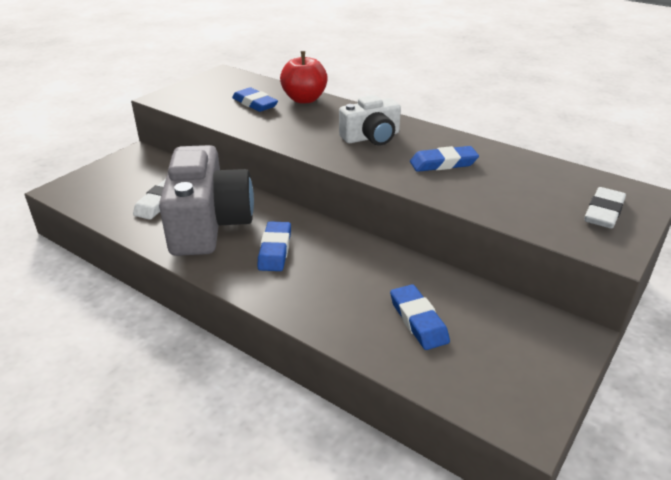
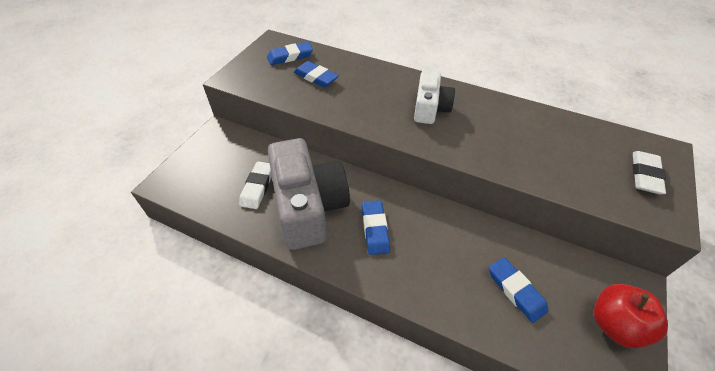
camera: 10 degrees left, 15 degrees up
(304, 99) = (356, 67): red apple -> red apple (615, 325)
(371, 137) = (430, 108): white camera -> white camera turned 45 degrees counterclockwise
(443, 163) = (500, 133): blue eraser -> blue eraser (290, 56)

